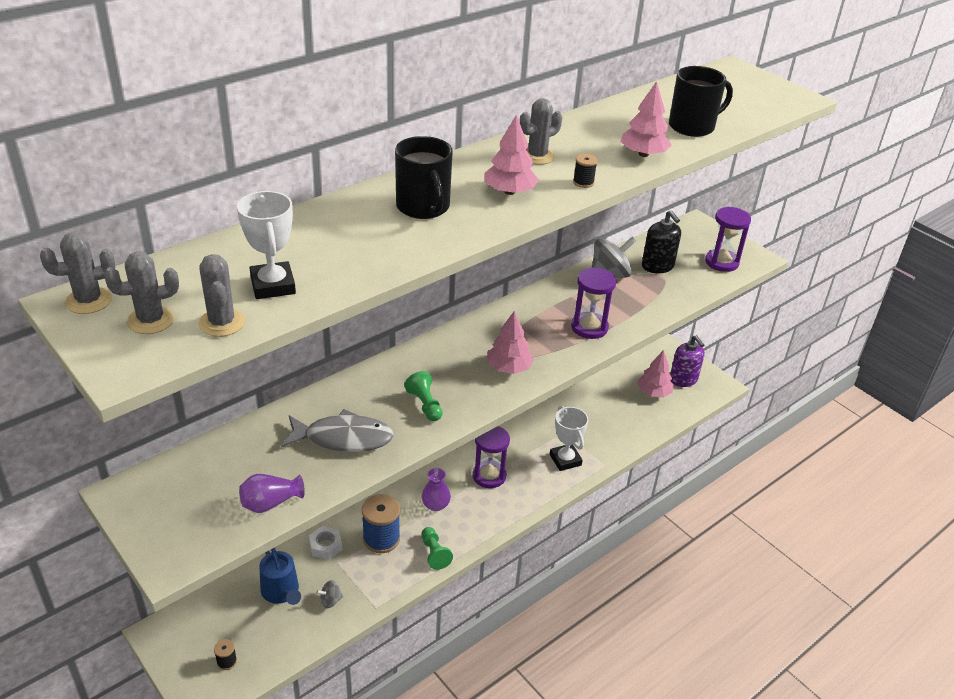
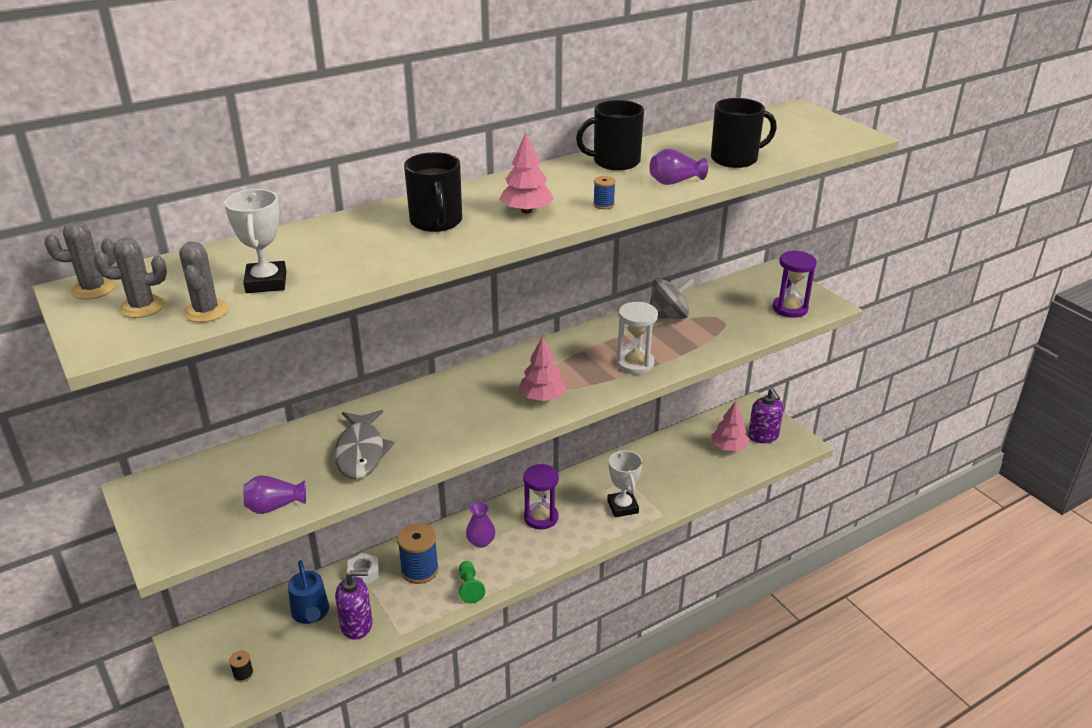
camera: 10 degrees right, 5 degrees down
(330, 600) = (357, 625): grey spinning top -> purple soap dispenser
(343, 438) = (361, 452): grey fish -> grey fish turned 75 degrees clockwise
(425, 404) = (449, 426): green pawn -> none
(537, 156) = (566, 182): grey cactus -> none
(577, 132) = (615, 162): none -> black mug
(583, 182) = (603, 205): black spool -> blue spool
(589, 327) = (635, 363): purple hourglass -> white hourglass
(643, 154) = (675, 182): pink tree -> purple vase
(657, 266) = (721, 310): black soap dispenser -> none

